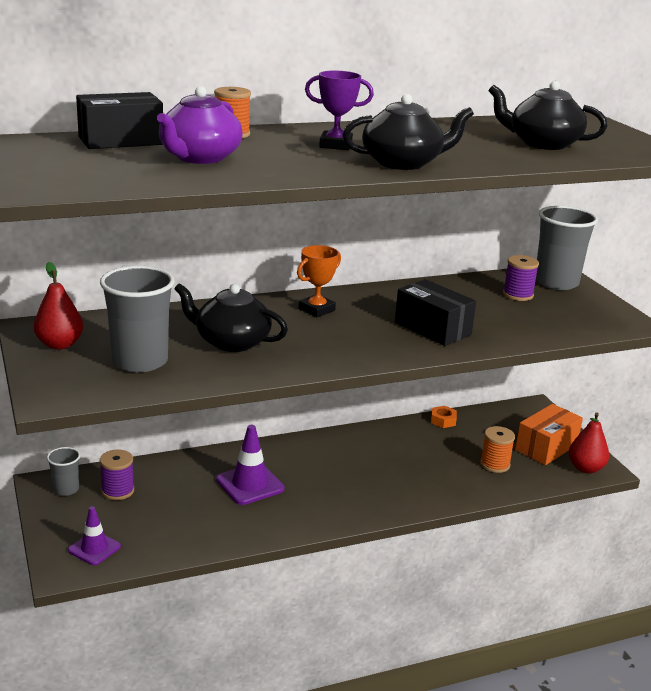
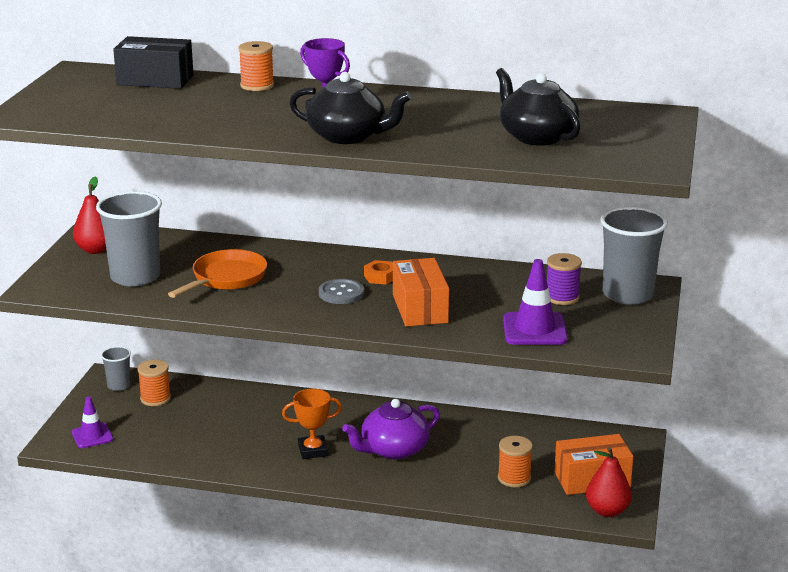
camera: 35 degrees right, 0 degrees up
(117, 491) = (155, 398): purple spool -> orange spool
(199, 157) = (186, 105): purple teapot -> purple teapot (393, 449)
(231, 342) = (226, 278): black teapot -> orange pan
(250, 484) = (265, 425): purple traffic cone -> purple traffic cone (534, 329)
(316, 309) = (340, 267): orange trophy -> orange trophy (313, 450)
(351, 331) = (341, 293): none -> grey button
(432, 328) = (420, 309): black box -> orange box
(443, 420) = (516, 424): orange nut -> orange nut (380, 277)

